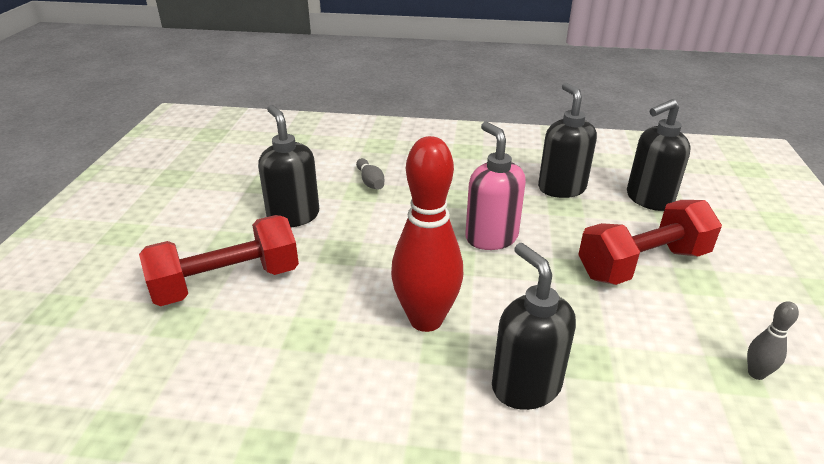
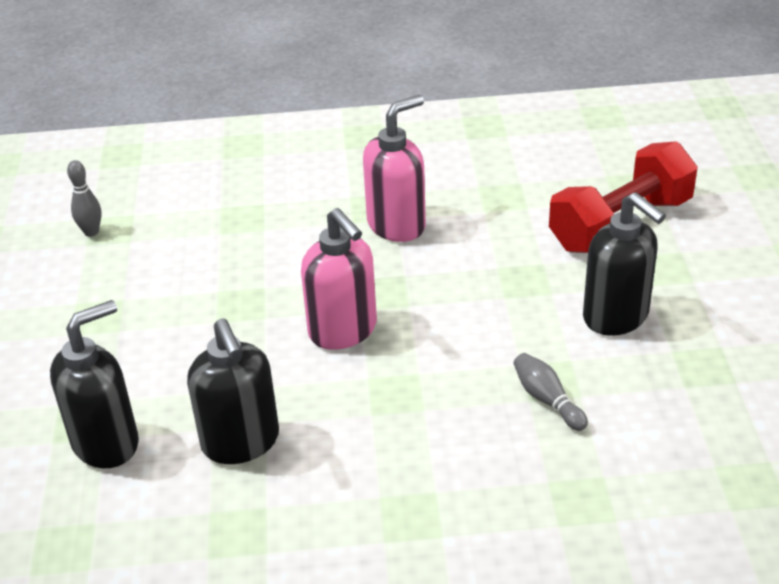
camera: 170 degrees right, 5 degrees up
(426, 320) = (397, 225): red bowling pin -> pink soap dispenser
(525, 386) = (298, 191): black soap dispenser -> none
(642, 264) = (156, 326): red dumbbell -> none

